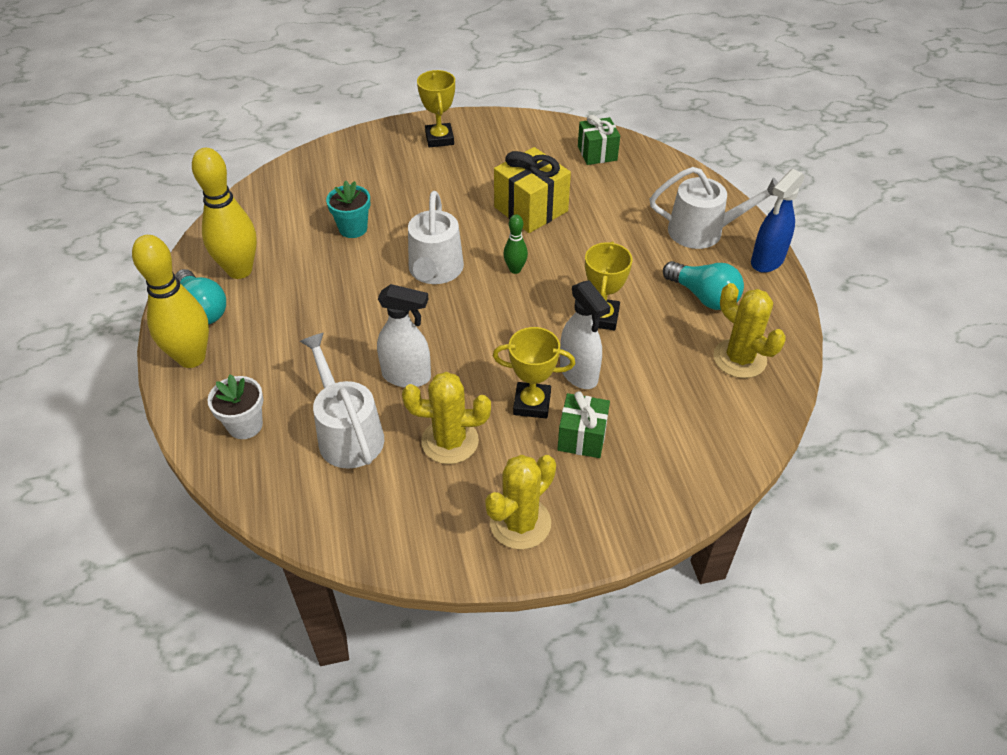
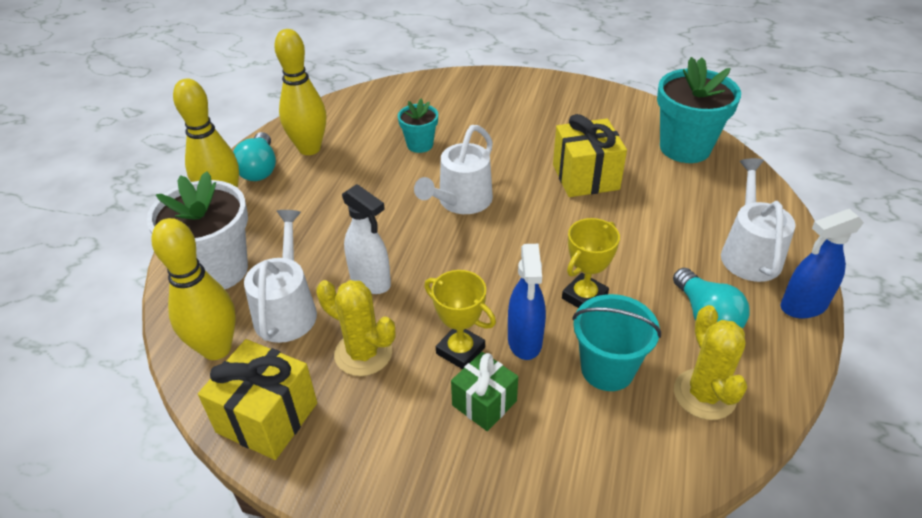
camera: 30 degrees right, 5 degrees down
(245, 425) = (218, 270): white flower pot -> white flower pot, size x1.88
(307, 496) = (216, 348): none -> yellow bowling pin
(407, 531) = (267, 417): none -> yellow gift
(439, 139) = (546, 95): yellow trophy -> none
(515, 269) = (533, 224): green bowling pin -> none
(520, 523) = (367, 458): yellow cactus -> none
(579, 374) = (525, 341): white spray bottle -> blue spray bottle
(597, 153) = (685, 148): green gift -> turquoise flower pot
(658, 369) = (607, 369): none -> turquoise bucket
(703, 231) = (749, 253): white watering can -> white watering can turned 120 degrees counterclockwise

